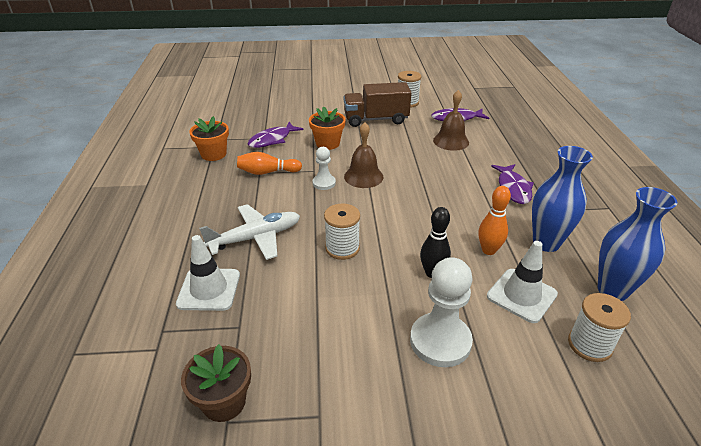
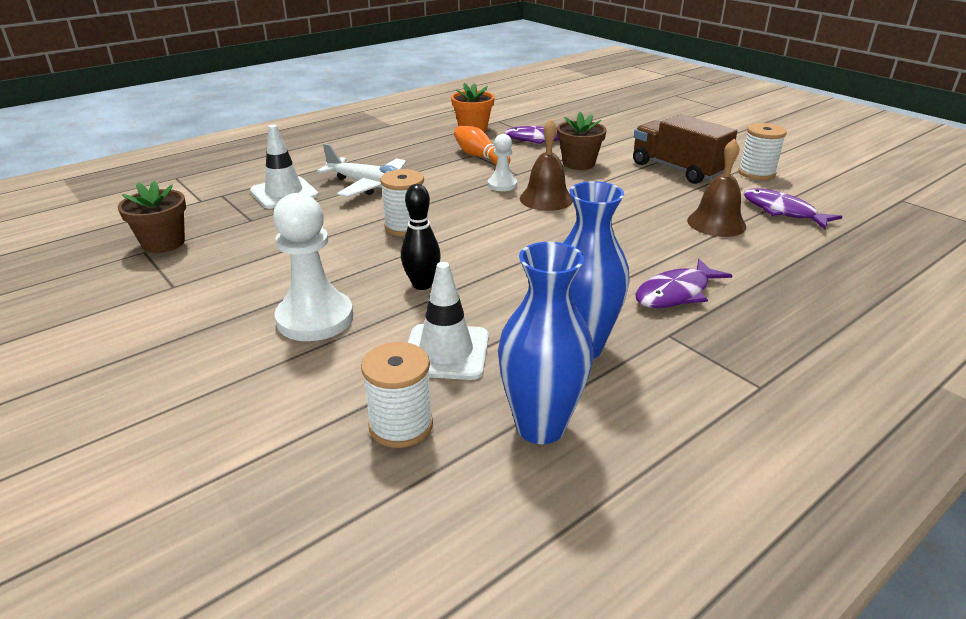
camera: 55 degrees right, 5 degrees down
(327, 143) = (578, 163): orange flower pot -> brown flower pot
(488, 250) = (508, 308): orange bowling pin -> none

